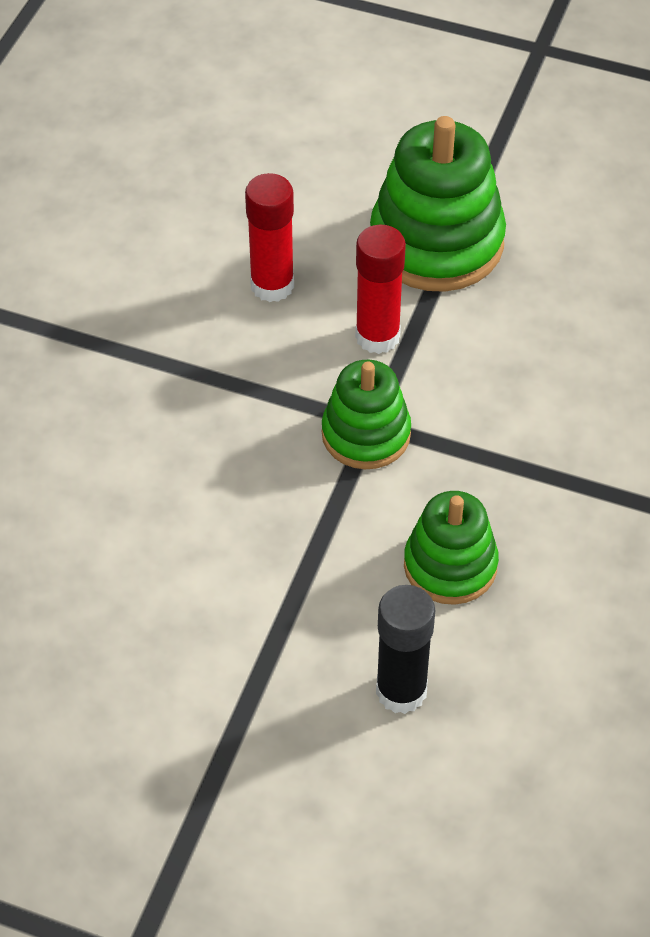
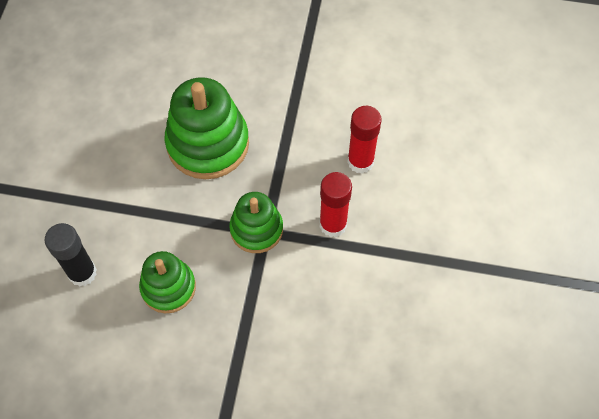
camera: 80 degrees right, 10 degrees up
(436, 242) = (419, 247): green stacking toy -> green stacking toy (208, 144)

